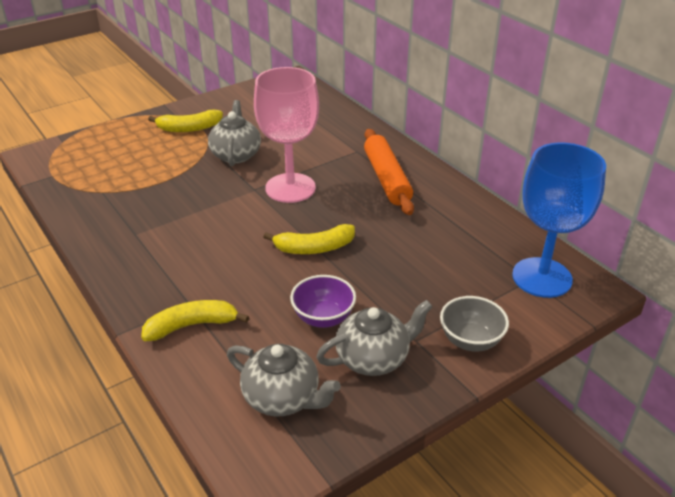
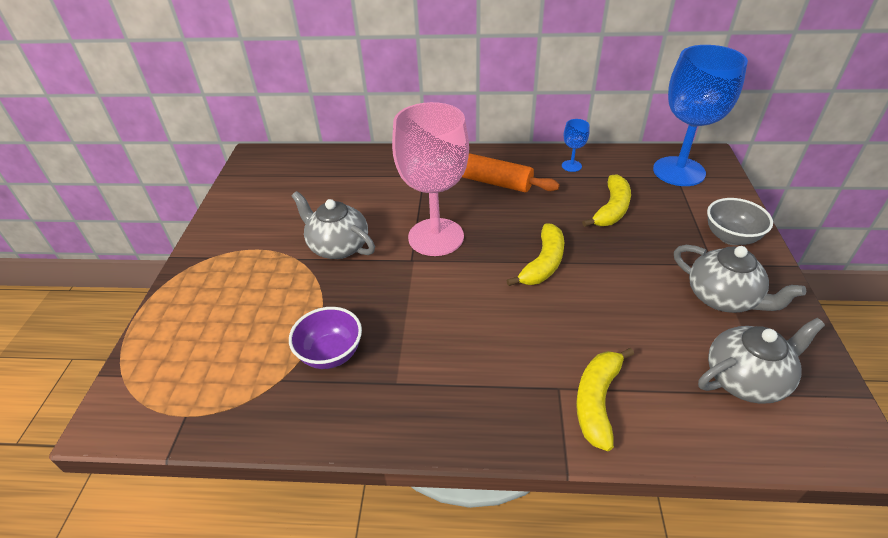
camera: 50 degrees left, 5 degrees up
(189, 128) = (245, 257): yellow banana -> yellow banana (611, 209)
(323, 318) = (649, 303): purple bowl -> purple bowl (331, 354)
(373, 358) = (722, 298): grey teapot -> grey teapot turned 120 degrees clockwise
(466, 214) = (571, 166): none -> blue goblet

